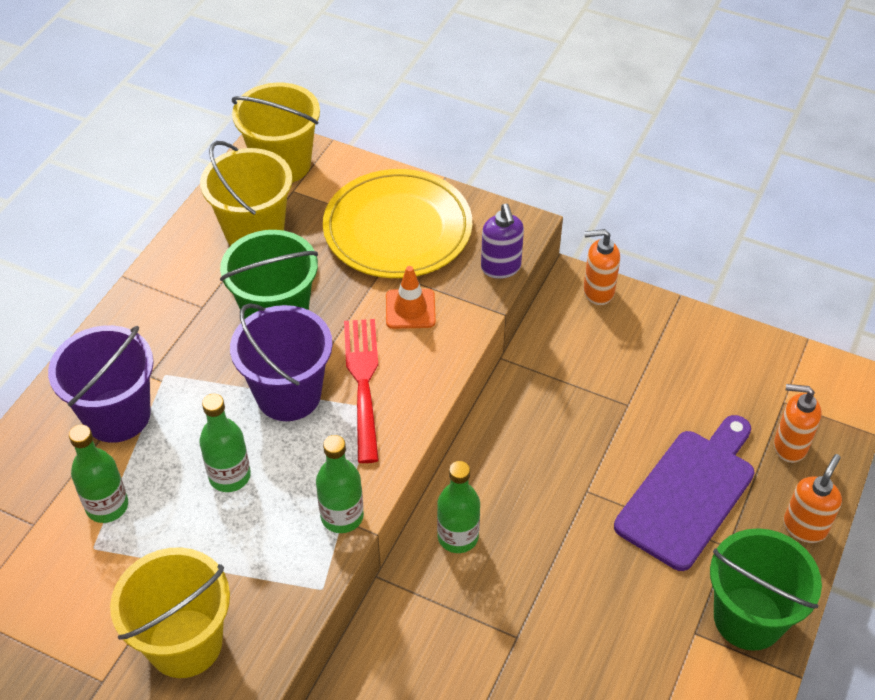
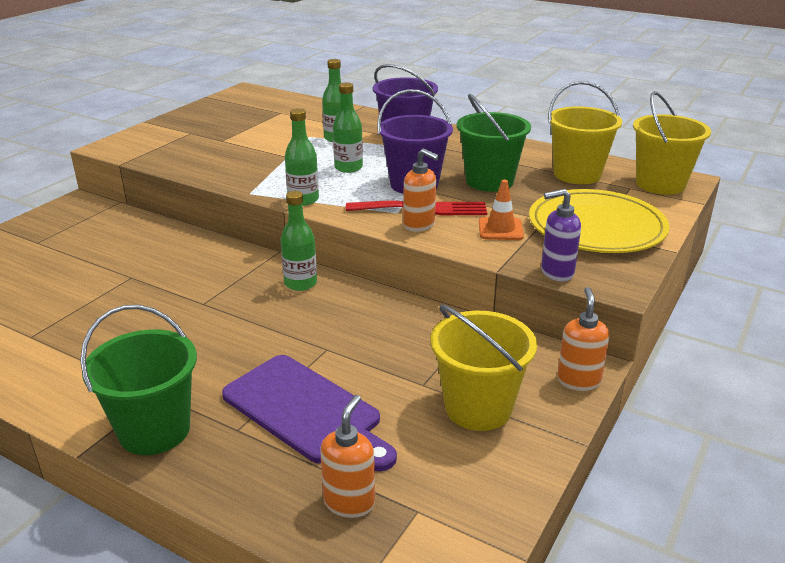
camera: 95 degrees right, 20 degrees down
(185, 643) = (233, 158): yellow bucket -> yellow bucket (478, 408)
(804, 527) = (238, 494): orange soap dispenser -> orange soap dispenser (419, 225)

